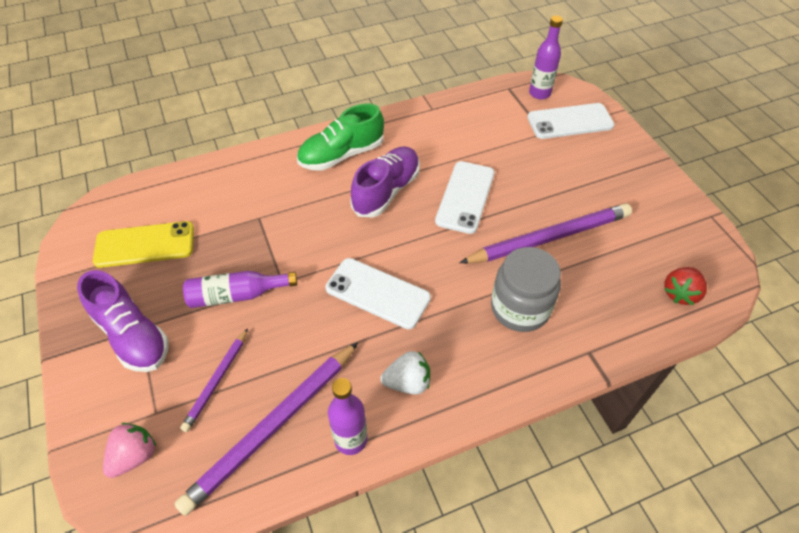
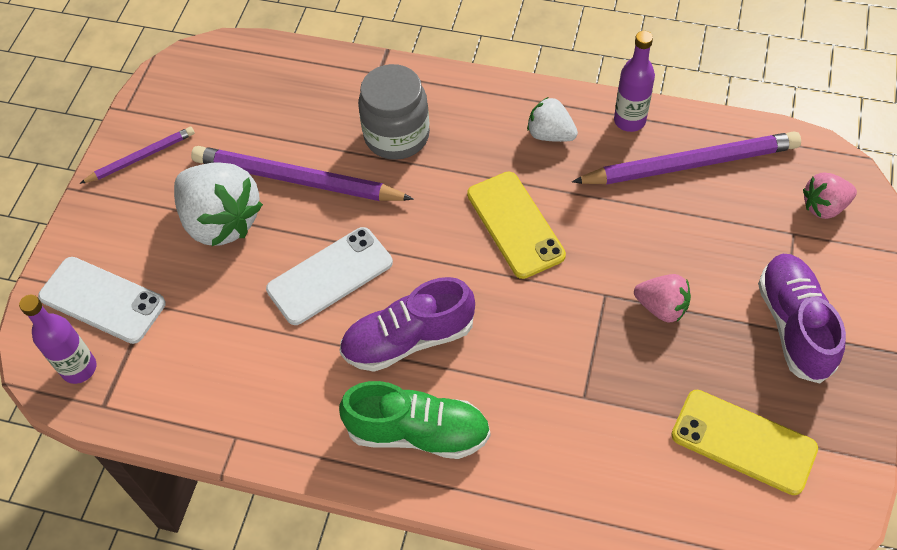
camera: 140 degrees left, 5 degrees up
(216, 381) = (723, 230): purple pencil -> purple pencil (141, 157)
(237, 295) = (661, 307): purple bottle -> pink strawberry
(377, 293) = (515, 224): white phone -> yellow phone
(562, 189) = (221, 221): none -> white strawberry
(680, 293) = (249, 69): red strawberry -> none

